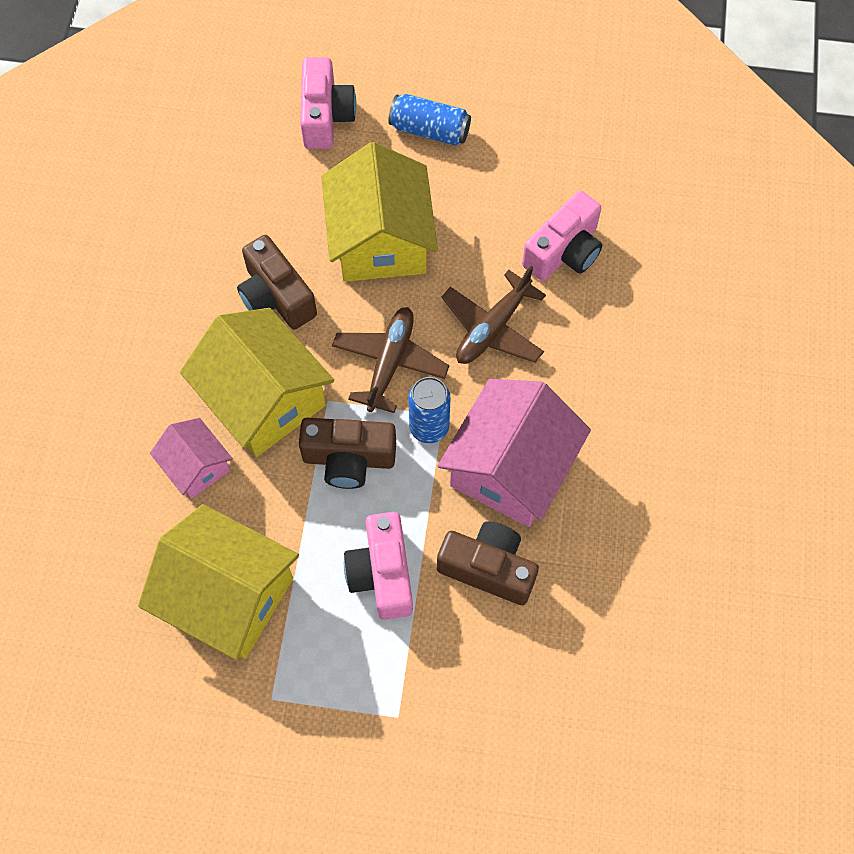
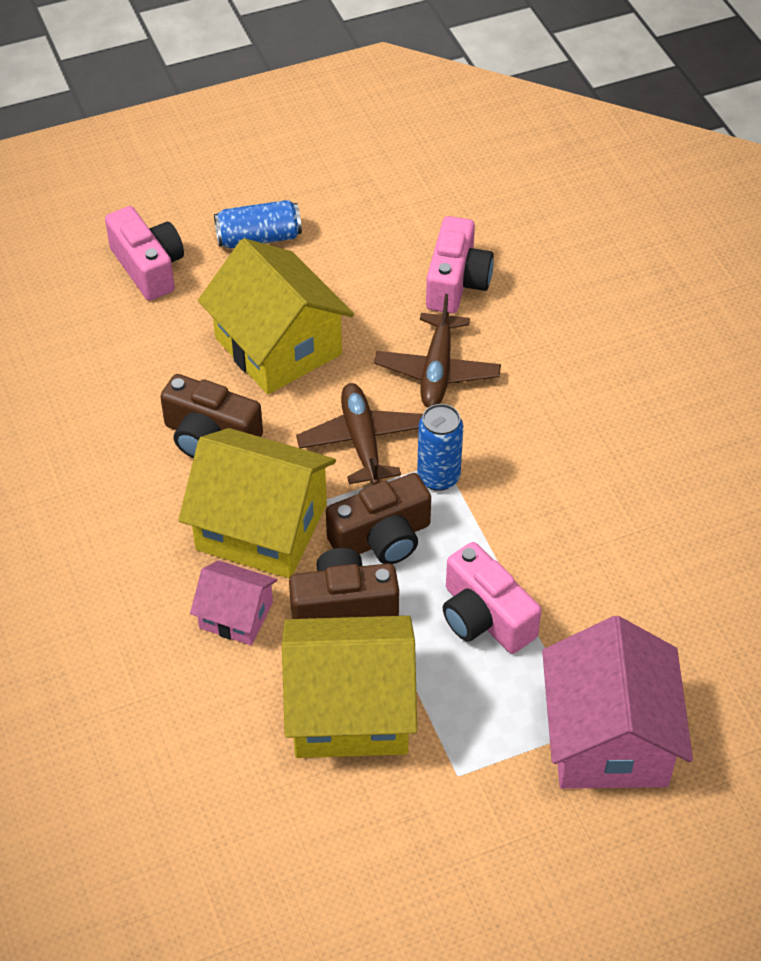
camera: 30 degrees left, 15 degrees down
(488, 568) = (578, 565): brown camera -> brown camera (343, 606)
(511, 468) = (538, 475): pink house -> pink house (608, 738)

